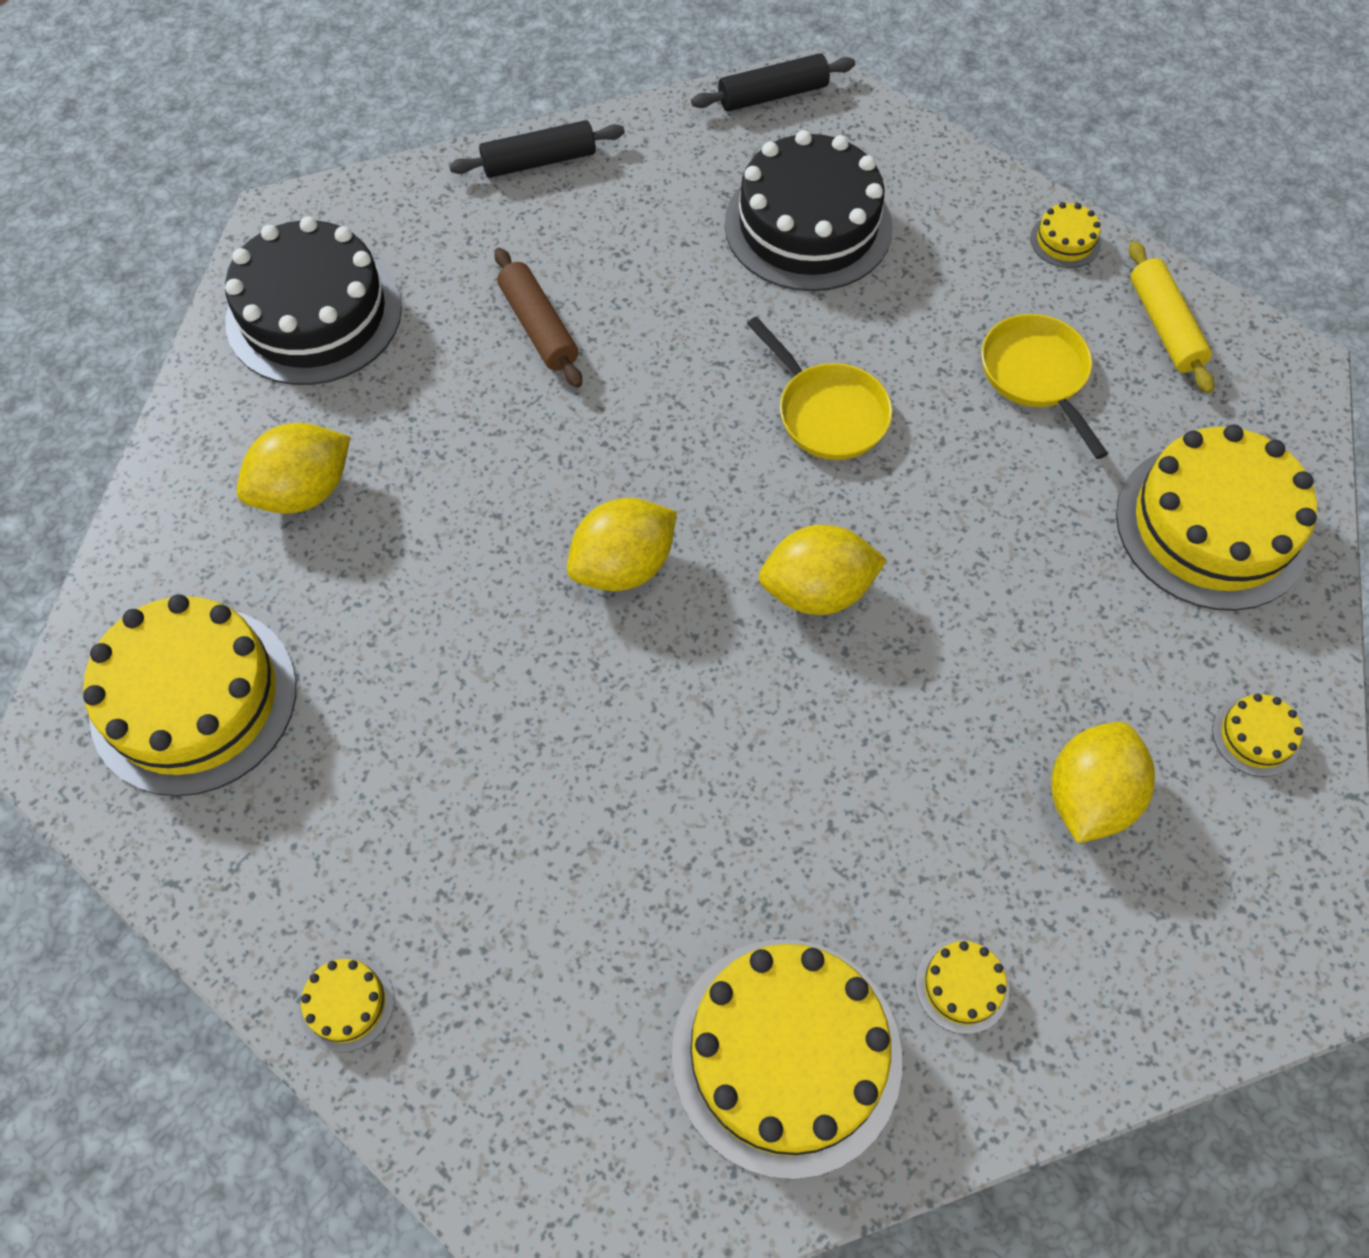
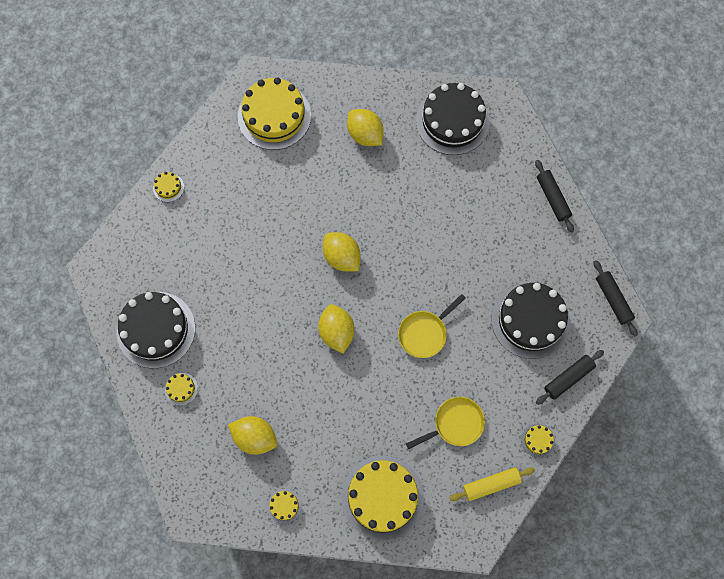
camera: 85 degrees right, 10 degrees up
(539, 327) = (457, 210): brown rolling pin -> none
(786, 1055) = (156, 329): yellow cake -> black cake
(934, 180) = (568, 378): none -> black rolling pin

